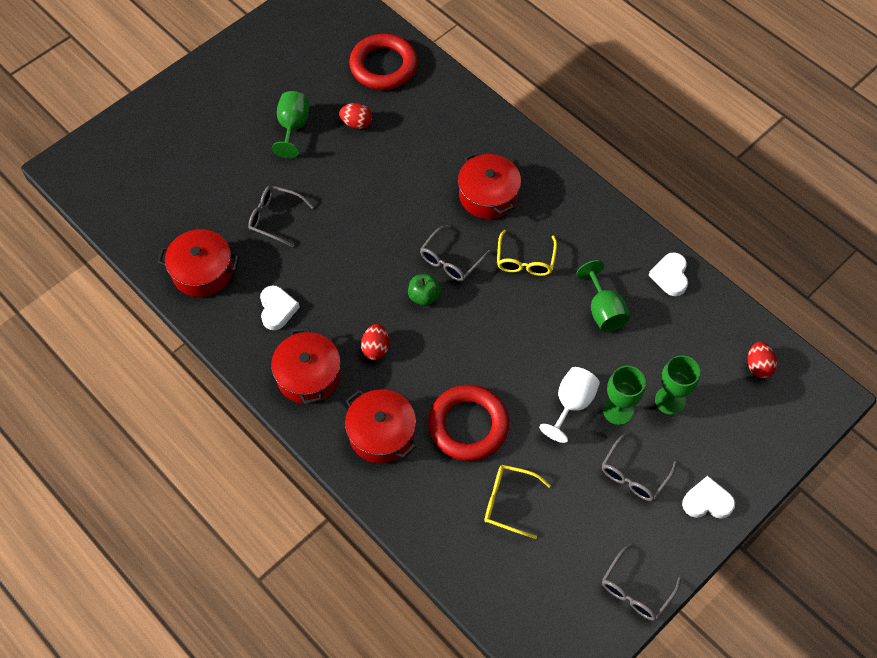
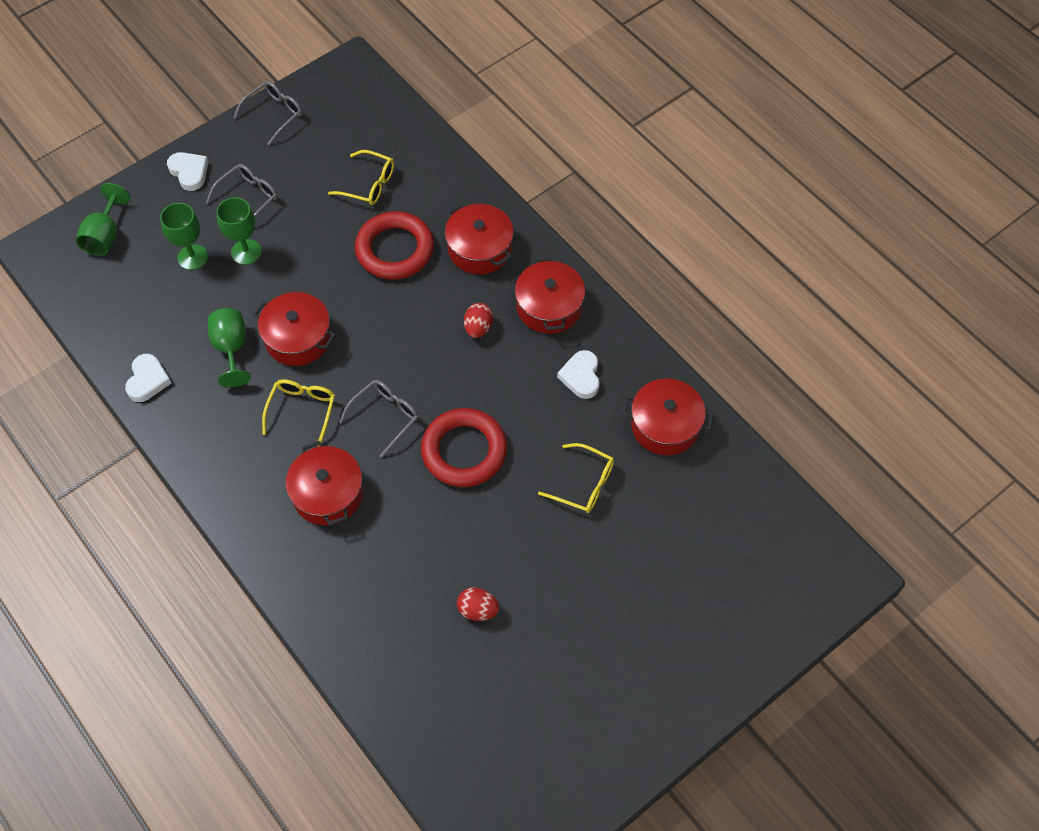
camera: 175 degrees left, 0 degrees up
(275, 218) = (583, 484): grey glasses -> yellow glasses
(293, 127) = (560, 611): green goblet -> green goblet (105, 236)
(383, 66) = (434, 702): red ring -> red ring (464, 451)
(424, 296) = (421, 378): green apple -> none
(544, 325) = (298, 338): none -> red pot
(571, 404) = (290, 261): white goblet -> none
(707, 501) = (189, 172): white heart -> white heart turned 135 degrees counterclockwise
(758, 366) = (93, 282): red egg -> none

